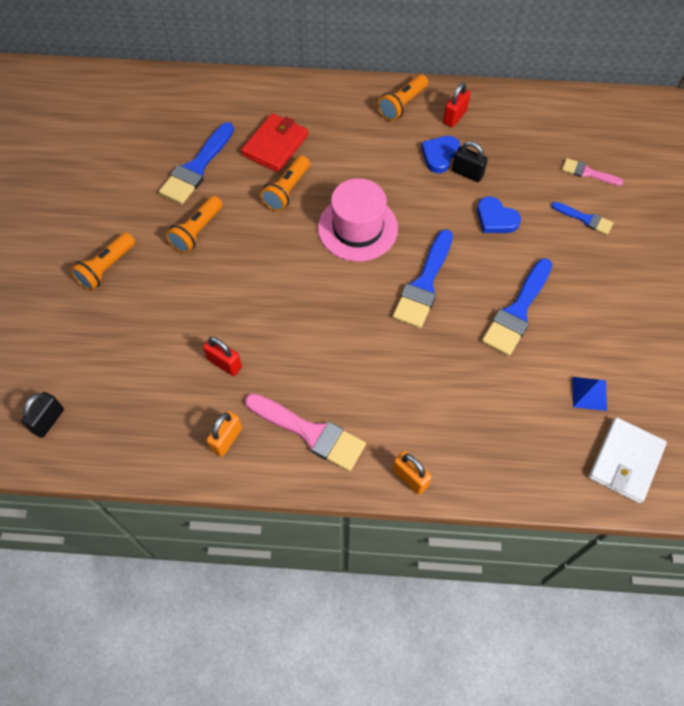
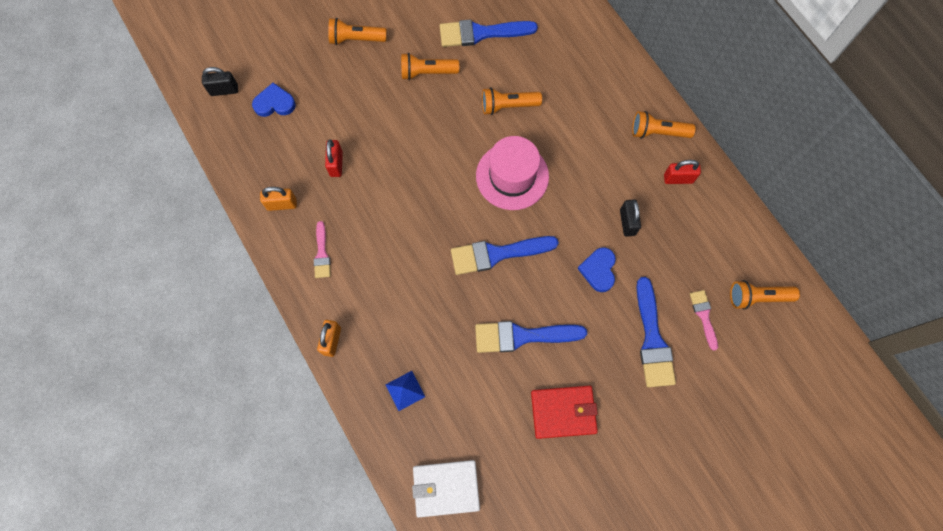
camera: 55 degrees right, 10 degrees up
(275, 145) = (543, 70): red wallet -> red wallet (563, 412)
(310, 433) = (322, 254): pink brush -> pink brush, size x0.55
(439, 155) = (629, 191): blue heart -> blue heart (274, 103)
(585, 219) = (652, 339): blue brush -> blue brush, size x1.81
(589, 393) = (487, 430): blue pyramid -> blue pyramid (405, 390)
(595, 129) = (757, 297): none -> orange flashlight

